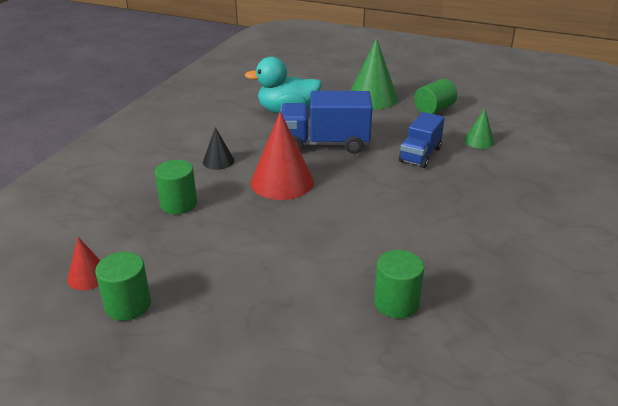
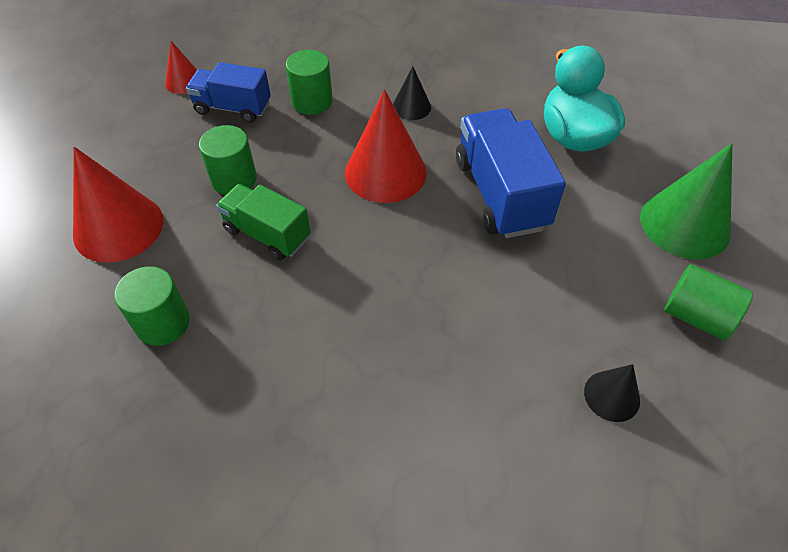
camera: 75 degrees right, 20 degrees up
(128, 305) = (147, 118): green cylinder -> green cylinder (234, 179)
(277, 328) = (118, 227): none -> red cone
(321, 242) = (267, 234): none -> green truck
(420, 155) = (520, 311): blue truck -> blue truck (233, 108)
(479, 141) = (611, 396): green cone -> black cone

